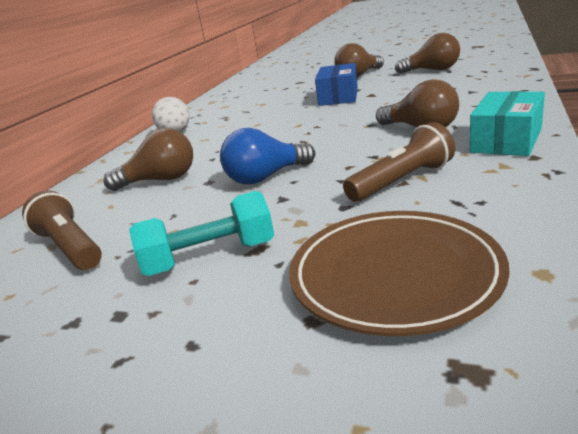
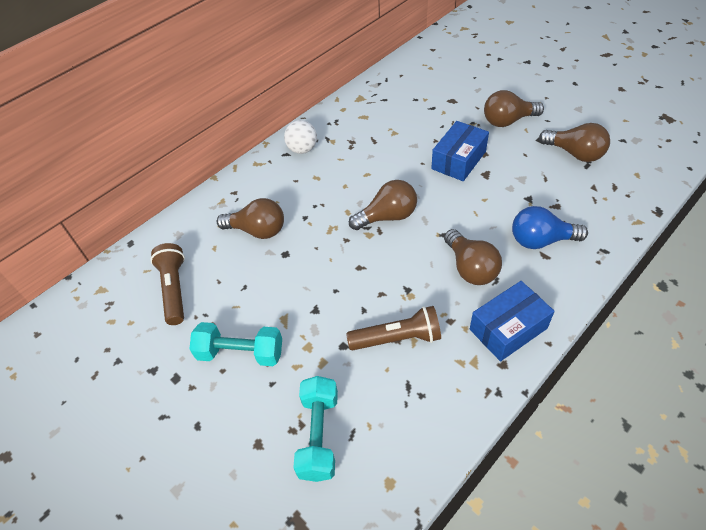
camera: 25 degrees right, 25 degrees up
(265, 177) = (322, 273): blue light bulb -> blue light bulb (541, 240)
(303, 133) = (387, 217): none -> brown light bulb
(394, 275) = (319, 435): brown plate -> turquoise dumbbell
(506, 140) = (508, 329): turquoise box -> blue box

